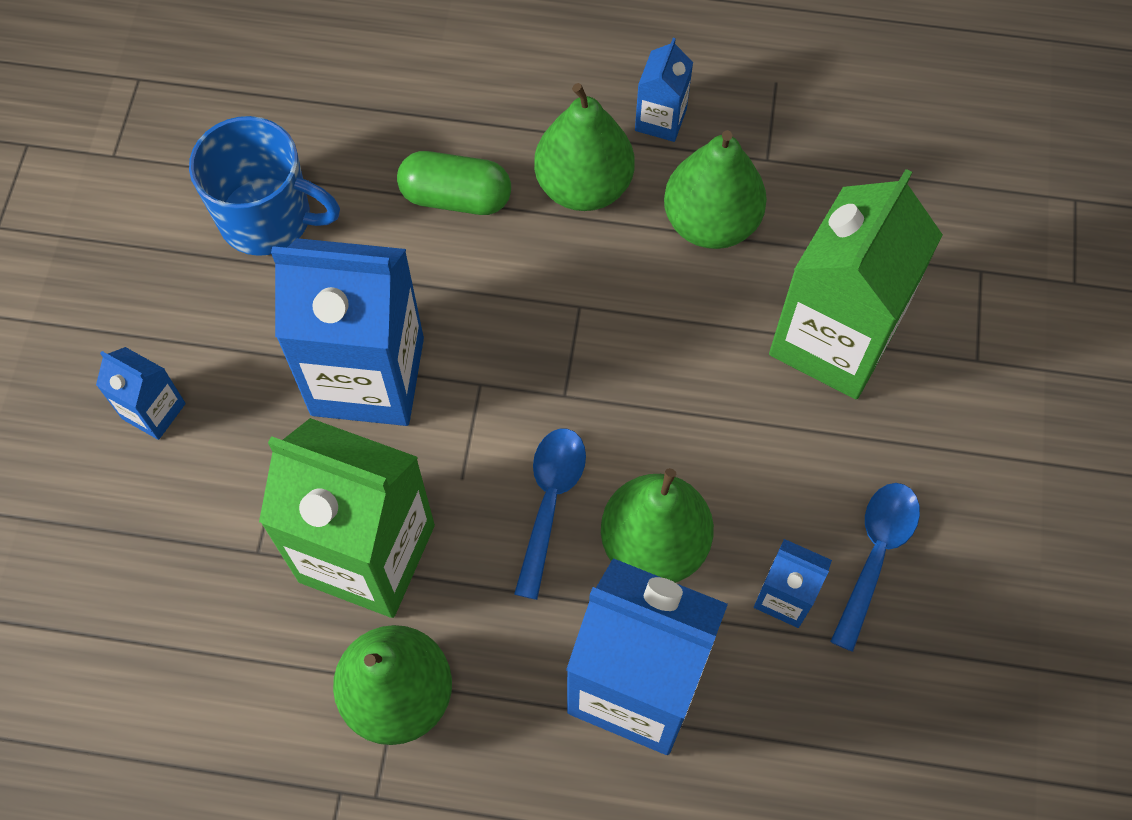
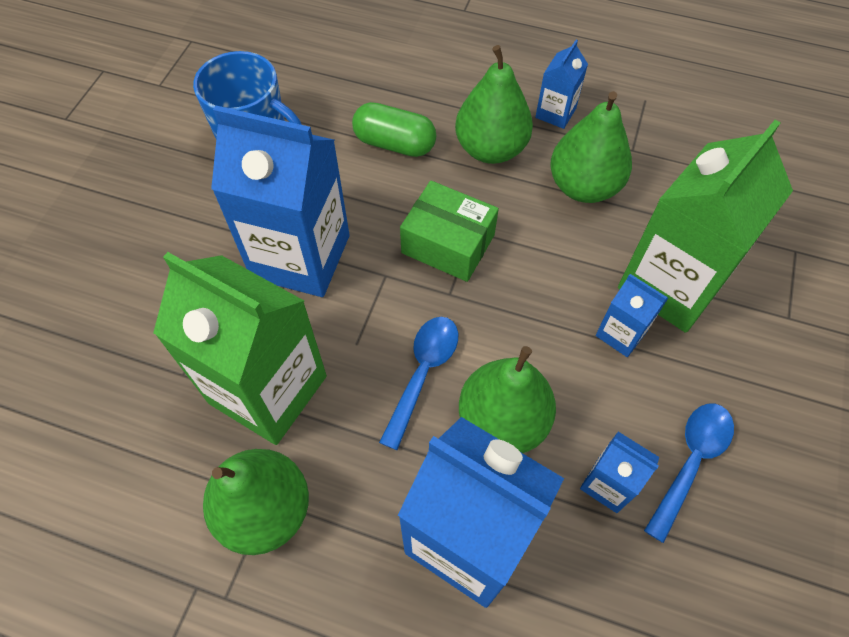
camera: 10 degrees right, 5 degrees down
(154, 411) = (135, 257): blue carton -> blue carton (621, 333)
(551, 329) = (448, 244): none -> green box

